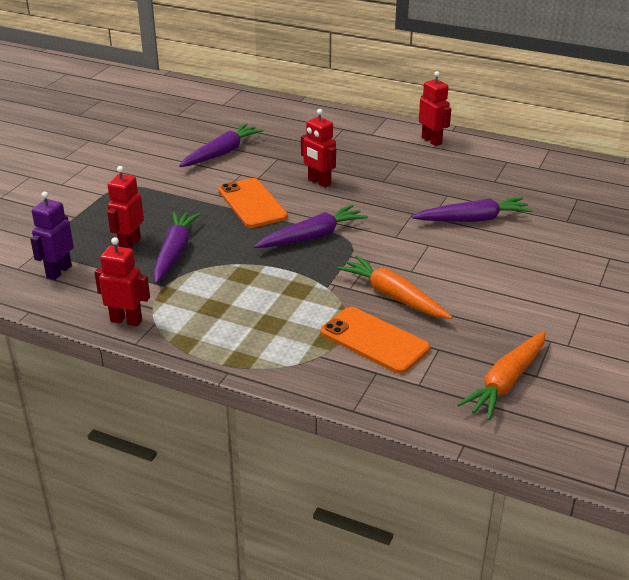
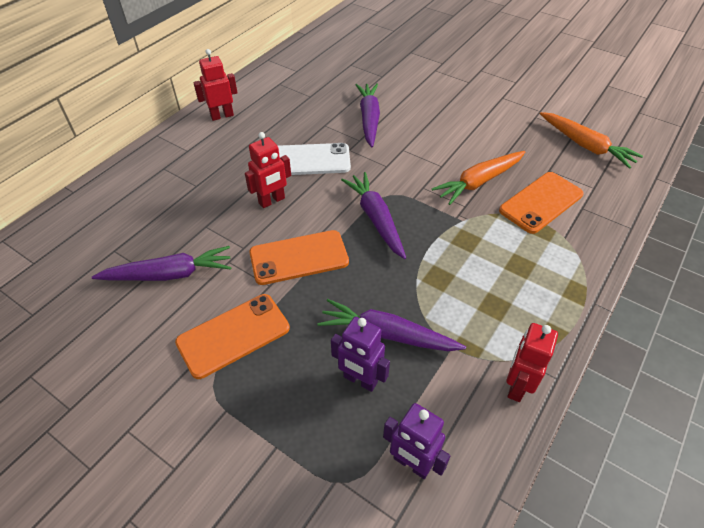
camera: 80 degrees left, 15 degrees up
(129, 244) = (360, 380): red robot -> purple robot
(167, 187) = (233, 335): none -> orange phone
(222, 153) = (169, 274): purple carrot -> purple carrot turned 120 degrees clockwise
(385, 193) = (309, 160): none -> white phone

